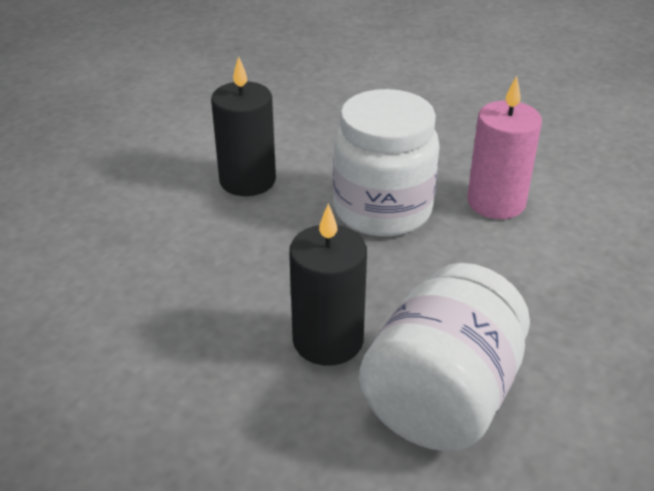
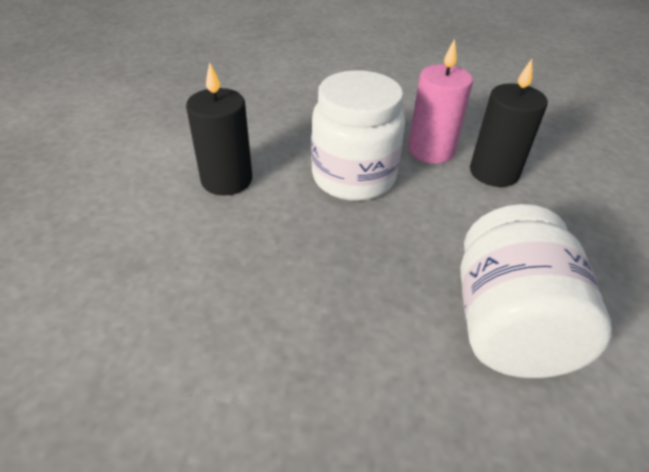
camera: 25 degrees left, 5 degrees up
(328, 340) = (386, 305): black candle -> black candle (494, 172)

